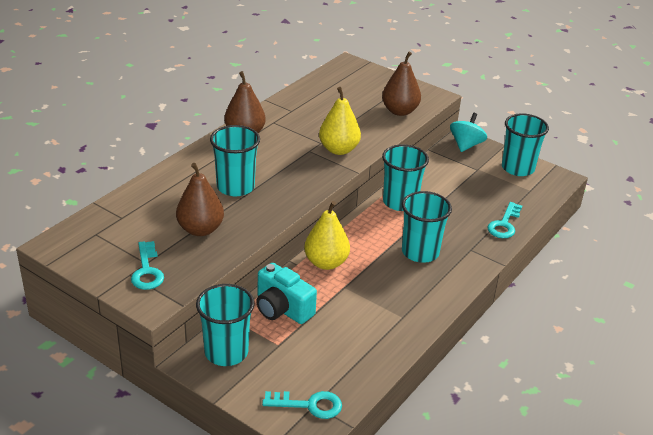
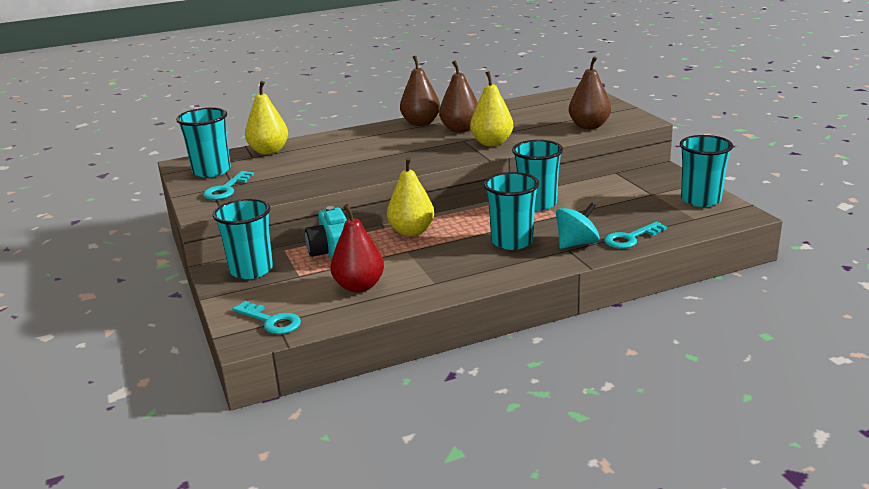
camera: 35 degrees right, 10 degrees down
(131, 205) = (269, 151): none -> yellow pear
(200, 229) = (301, 173): brown pear -> brown pear (460, 129)
(235, 187) = (366, 153): turquoise cup -> turquoise cup (211, 171)
(344, 341) = (359, 286): none -> red pear
(466, 145) = (661, 175): turquoise spinning top -> turquoise spinning top (576, 244)

